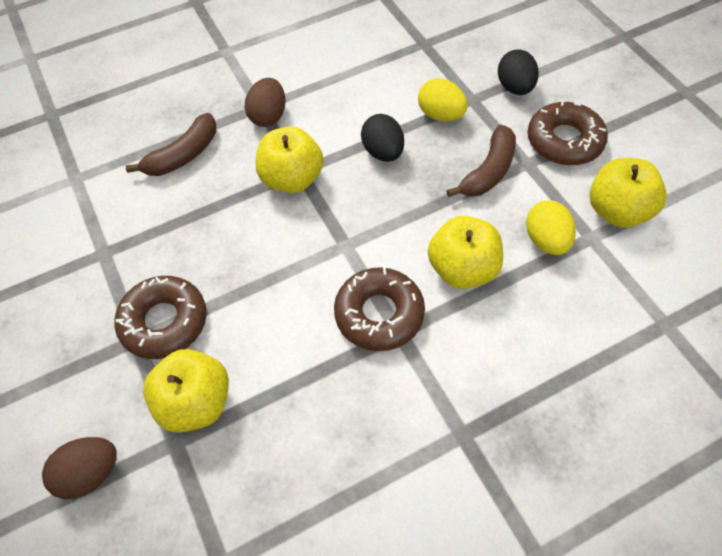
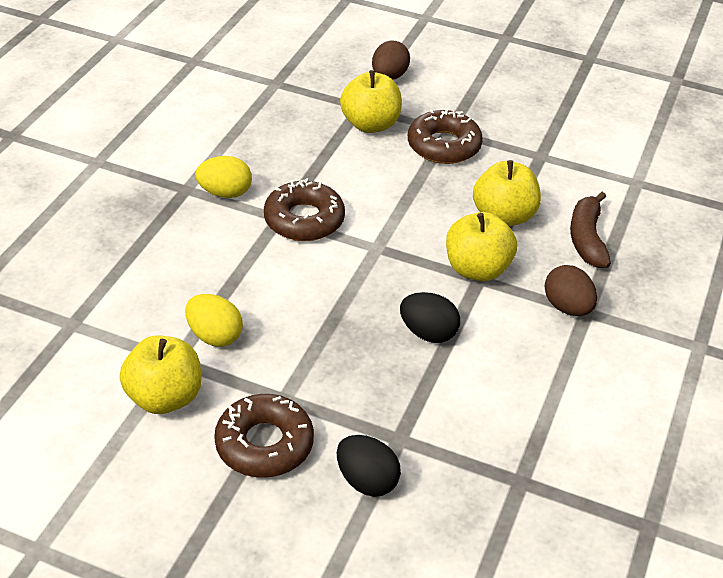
camera: 135 degrees right, 15 degrees down
(441, 115) = (413, 401): yellow egg -> yellow egg (225, 193)
(462, 269) = (268, 278): yellow apple -> yellow apple (503, 216)
(488, 171) = (315, 369): brown banana -> none

